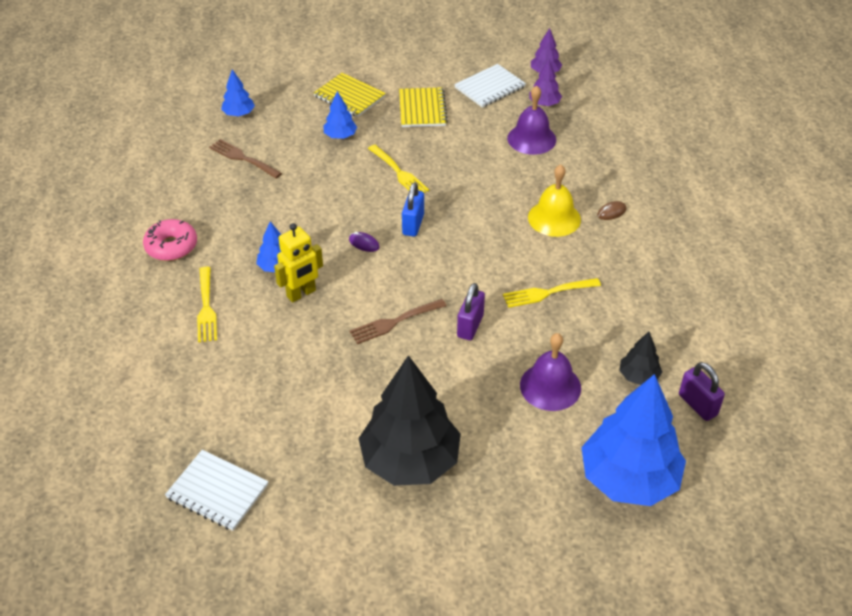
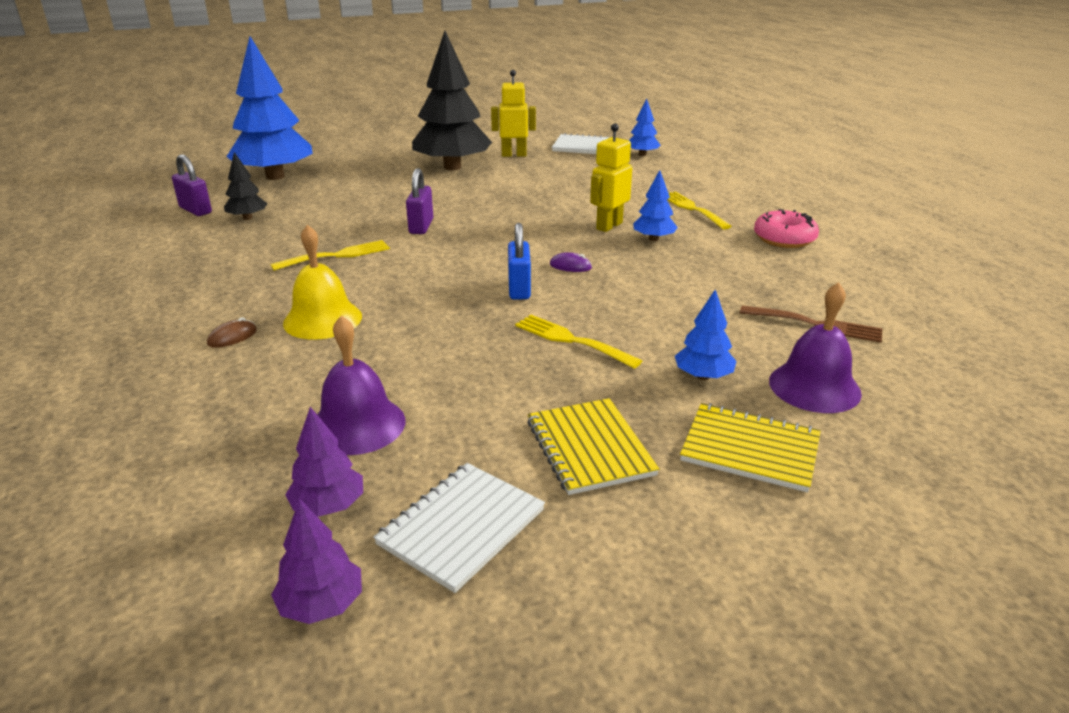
camera: 165 degrees right, 15 degrees down
(239, 114) = (907, 384): blue tree -> blue tree (642, 154)
(321, 484) = (514, 155): none -> yellow robot
(395, 322) = (500, 221): brown fork -> none
(550, 386) = (337, 205): purple bell -> purple bell (814, 387)

